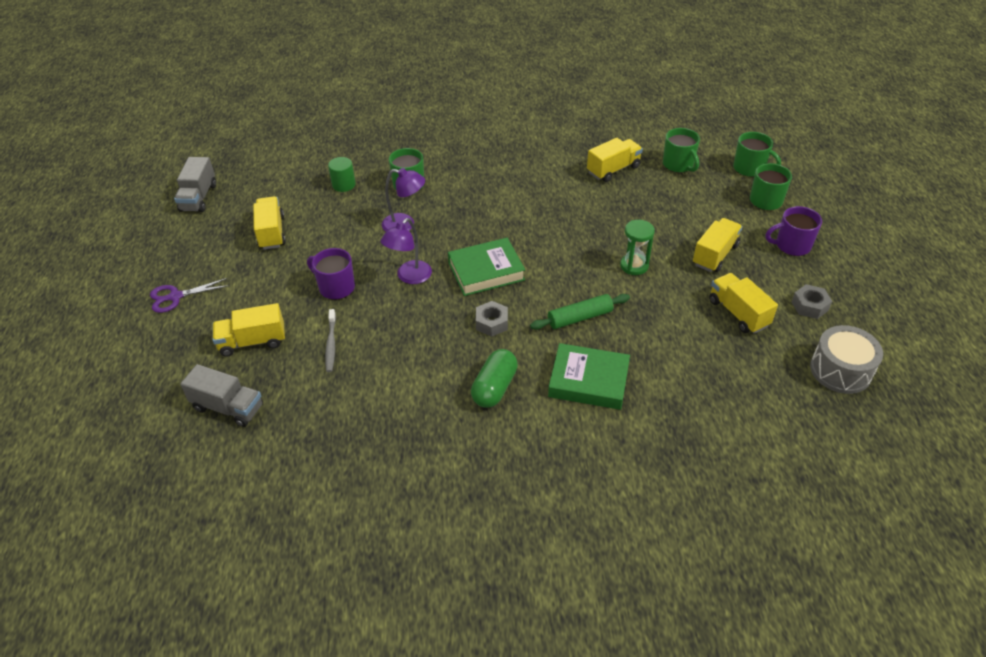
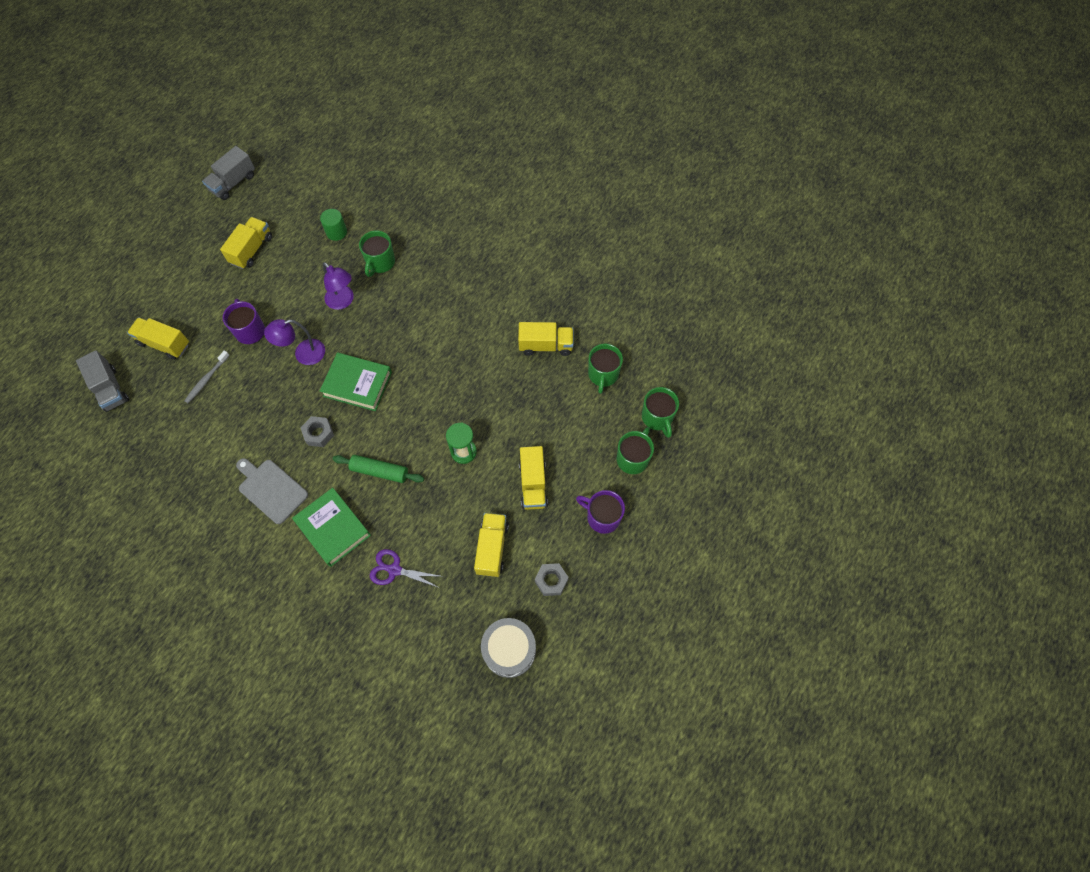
camera: 35 degrees right, 20 degrees up
(175, 297) = (150, 271): purple scissors -> purple scissors (394, 570)
(494, 387) = (271, 489): green capsule -> grey cutting board
(715, 255) = (533, 484): yellow truck -> yellow truck turned 105 degrees clockwise

